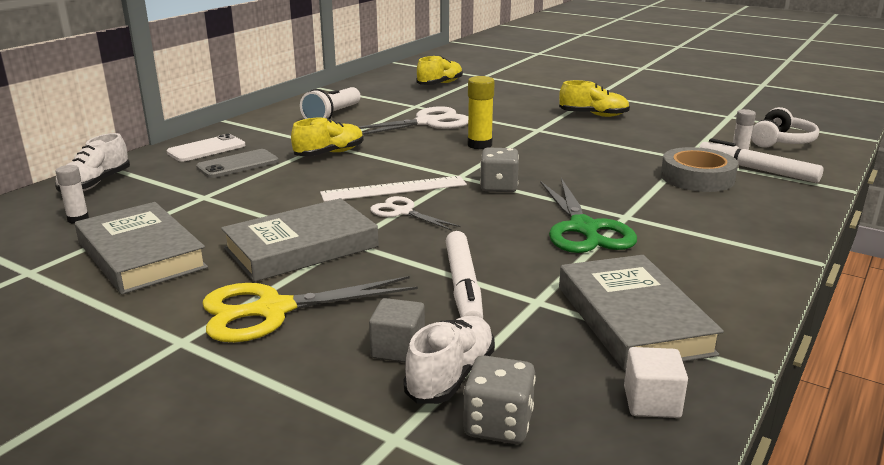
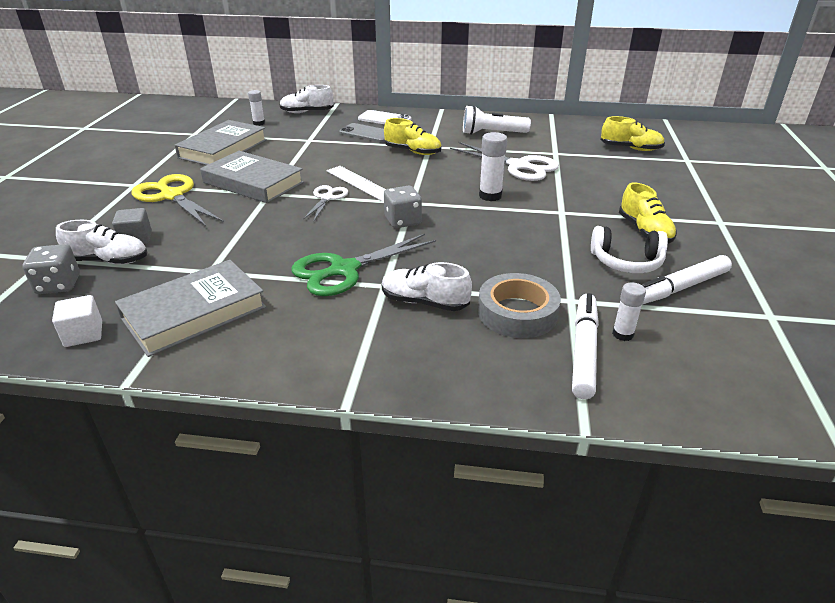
camera: 65 degrees right, 10 degrees up
(463, 287) = (221, 242): white marker -> white marker (679, 288)
(479, 145) = (490, 196): yellow glue stick -> white glue stick
(665, 206) = (424, 302): none -> white shoe
(781, 141) = (717, 364): white headphones -> white headphones (626, 262)

